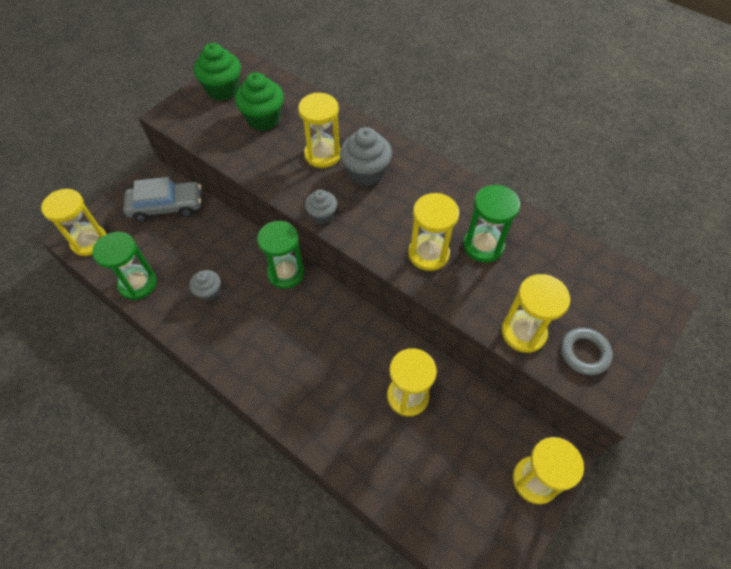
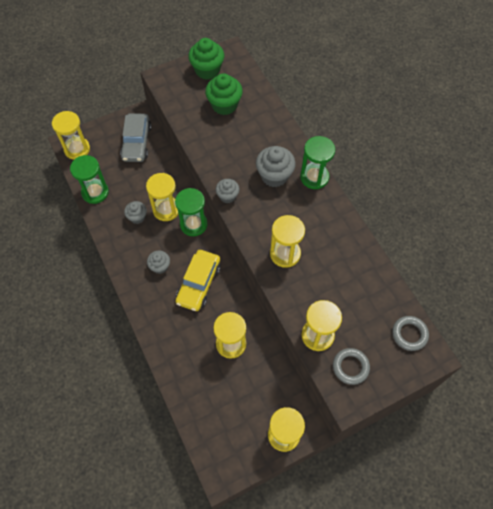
camera: 25 degrees right, 5 degrees up
(166, 207) = (136, 142): grey car -> grey car turned 75 degrees clockwise
(268, 340) = (160, 266): none -> grey cupcake
(322, 154) = (251, 149): yellow hourglass -> yellow hourglass (166, 209)
(328, 340) = (198, 283): none -> yellow car
(483, 246) = (326, 264): green hourglass -> green hourglass (314, 177)
(623, 286) = (409, 334): none -> grey ring

